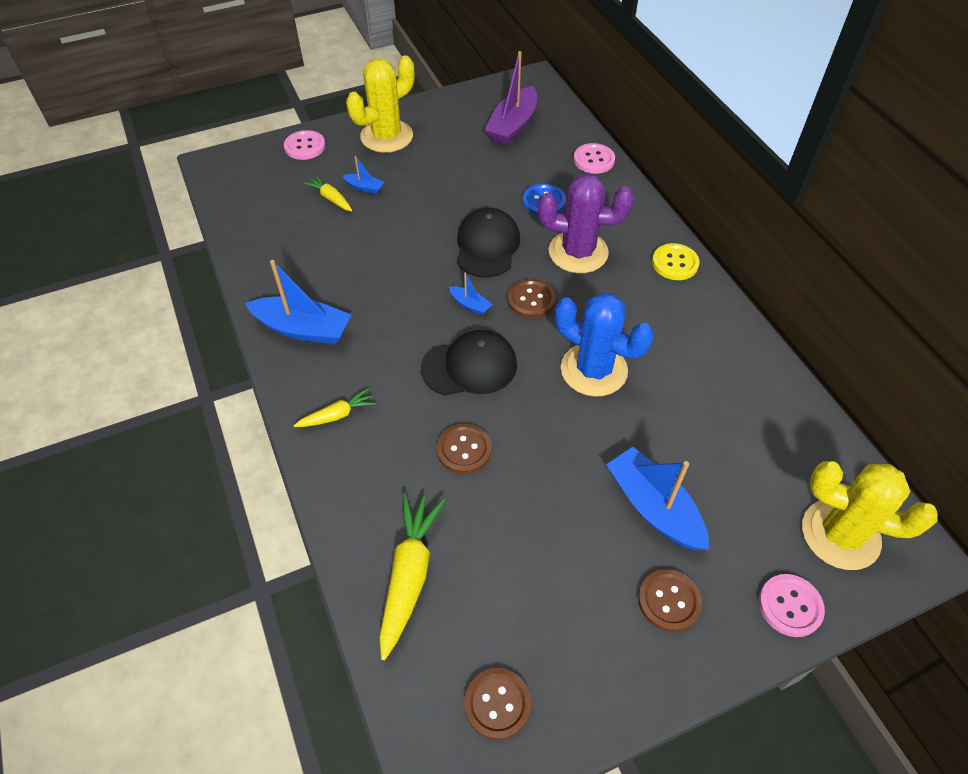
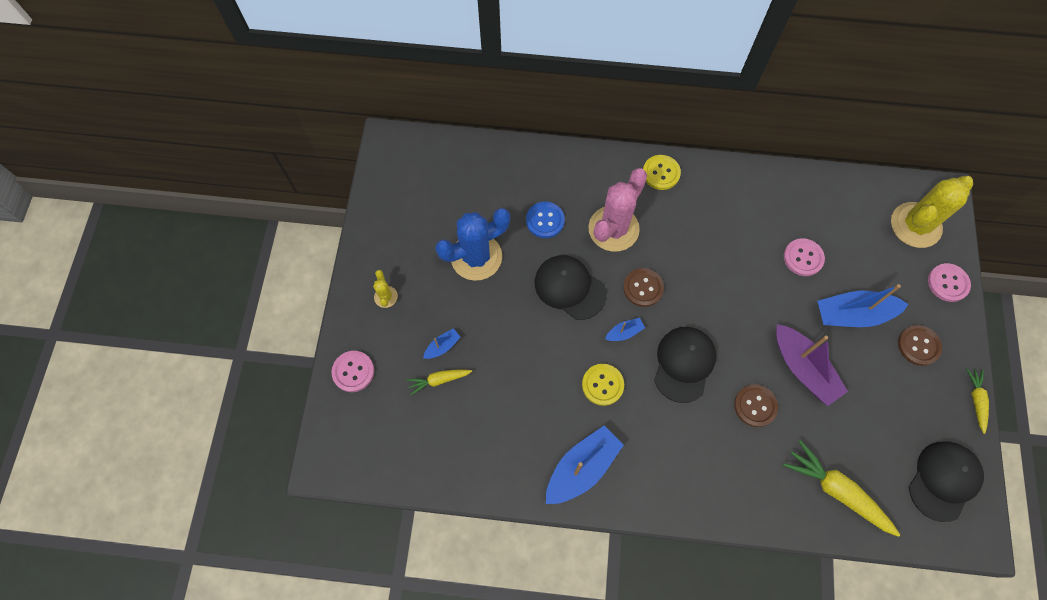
camera: 60 degrees left, 15 degrees up
(337, 415) = (682, 479): yellow carrot -> yellow carrot (976, 400)
(386, 136) = (386, 297): yellow cactus -> yellow cactus, size x0.45
(401, 310) = (602, 385): none -> yellow button
(497, 704) = (943, 480): brown button -> black cap
(512, 125) = (438, 191): purple boat -> purple boat (803, 369)
(578, 252) = (613, 229): purple cactus -> pink cactus
(593, 370) = (729, 284): blue cactus -> blue cactus (476, 257)
(594, 160) = (520, 158): pink button -> pink button (803, 258)

